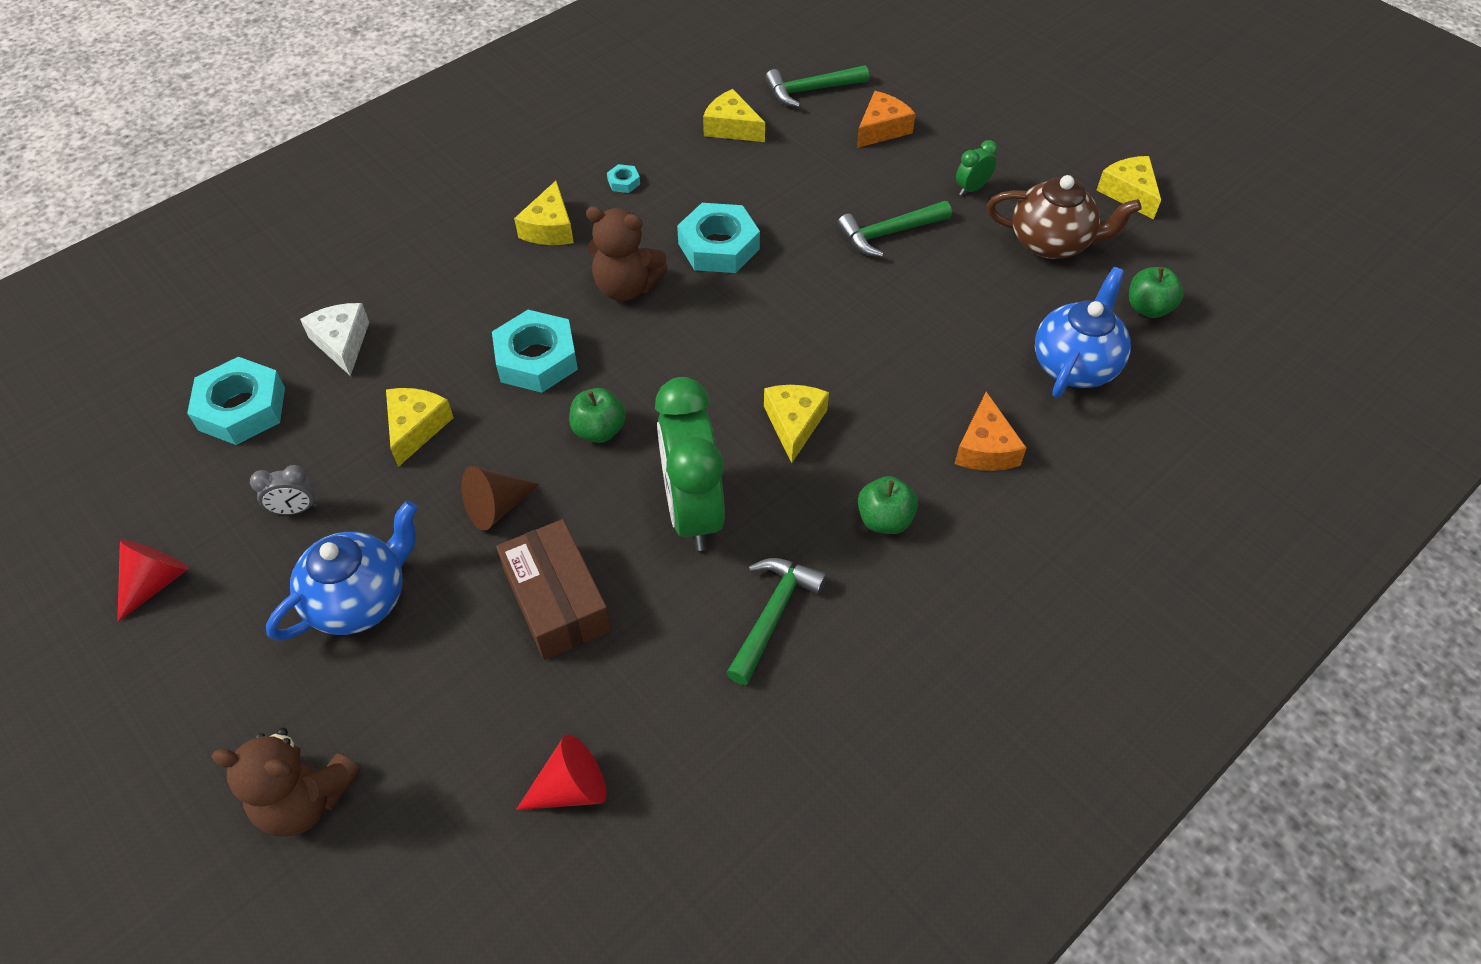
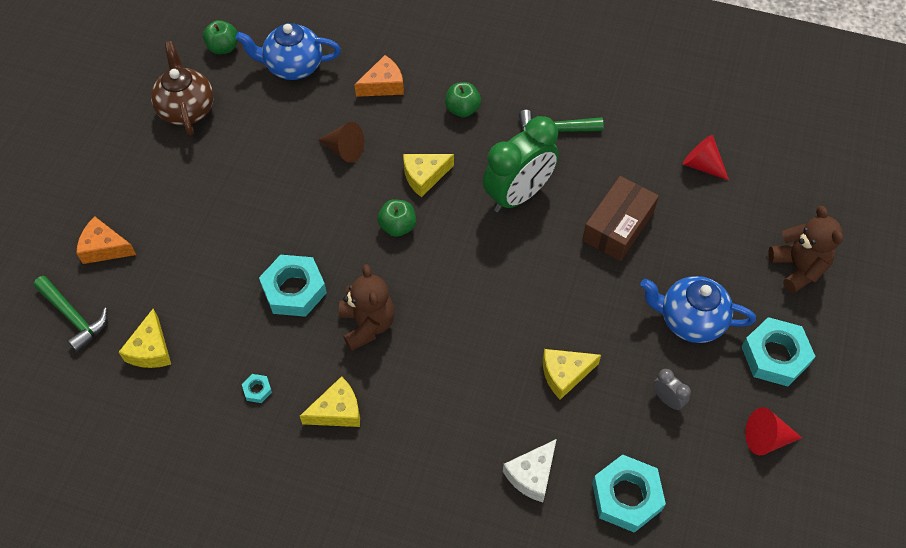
camera: 120 degrees left, 5 degrees up
(496, 507) = (585, 291): brown cone -> brown cone (344, 150)
(536, 359) = (465, 340): turquoise nut -> turquoise nut (775, 356)
(599, 430) = (496, 271): green apple -> green apple (397, 226)
(889, 233) = (225, 197): green hammer -> none
(971, 189) = (151, 169): green clock -> none
(1129, 193) = (112, 85): yellow cheese -> none

